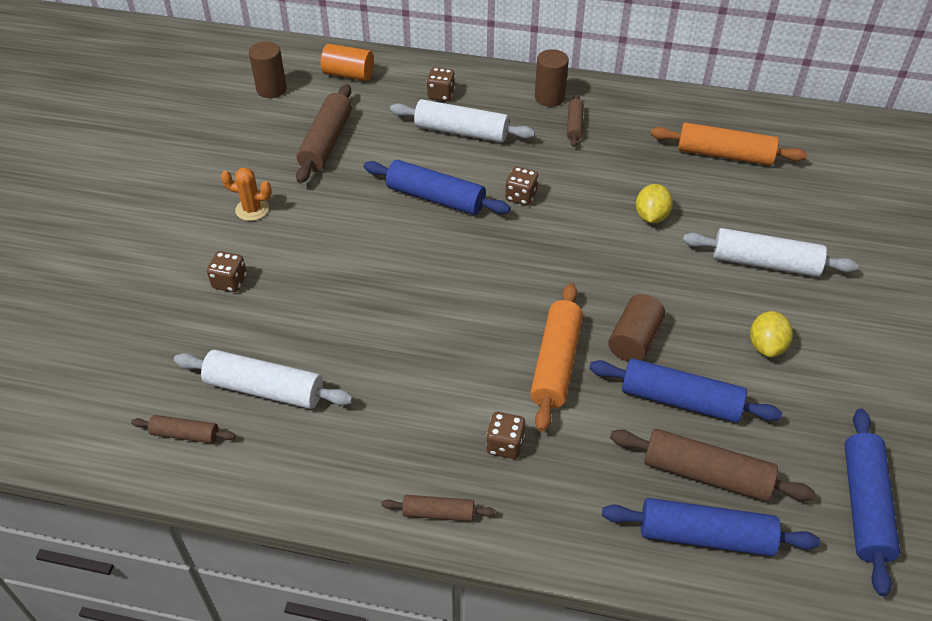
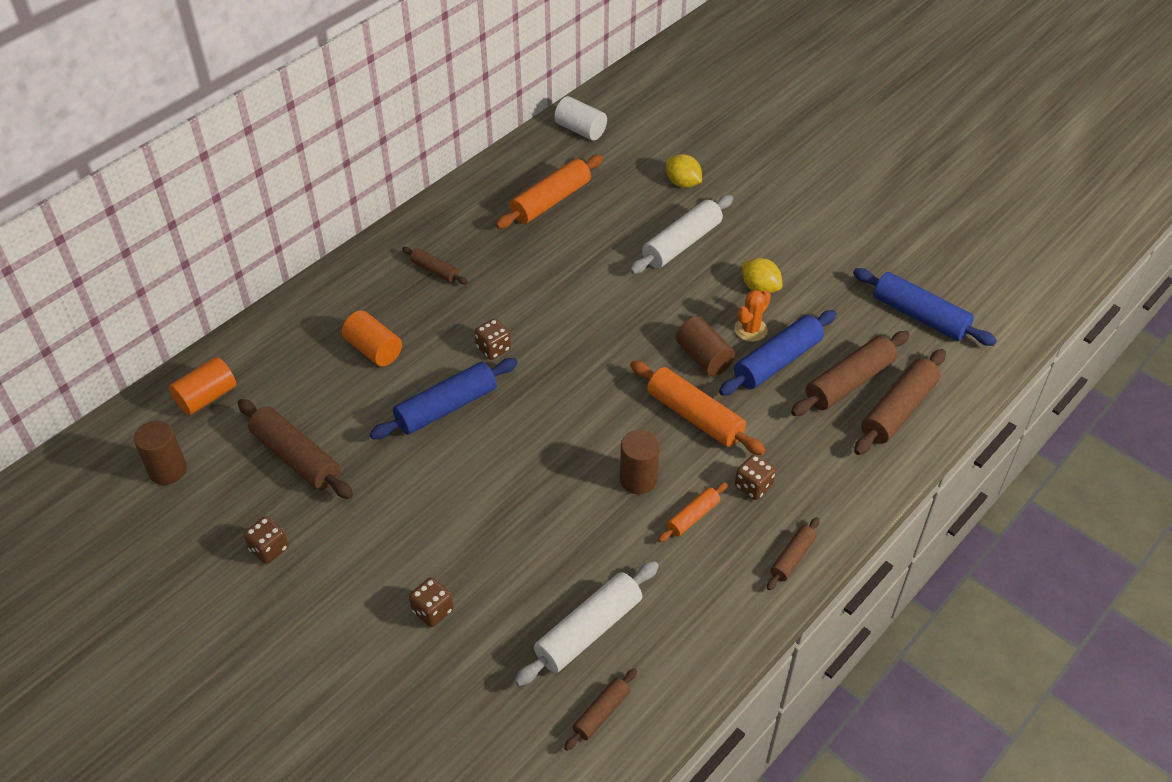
camera: 60 degrees left, 0 degrees up
(252, 209) = (344, 556): orange cactus -> orange cactus (750, 329)
(435, 412) = (693, 517): none -> orange rolling pin
(441, 94) = (307, 340): brown dice -> brown dice (269, 549)
(461, 132) = (373, 350): white rolling pin -> orange cylinder
(549, 97) = (383, 268): brown cylinder -> brown cylinder (638, 479)
(651, 216) = (584, 280): yellow lemon -> yellow lemon (683, 183)
(705, 536) = (898, 410): blue rolling pin -> brown rolling pin
(834, 134) = (580, 130): none -> white cylinder

